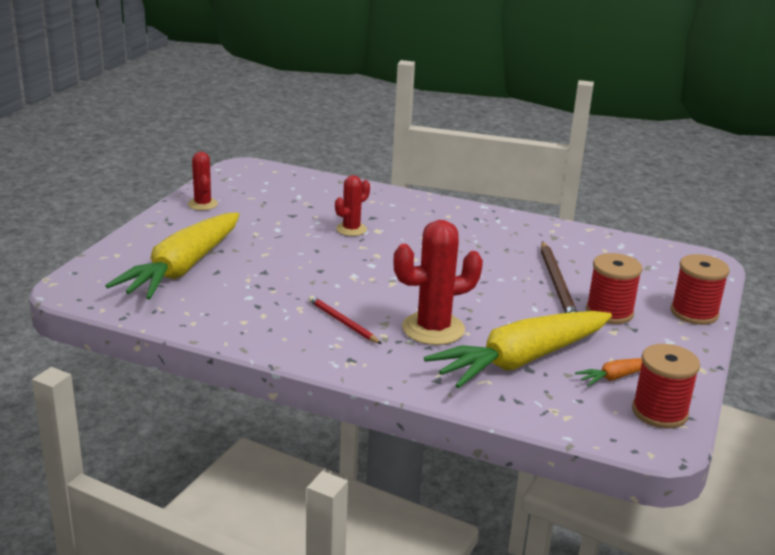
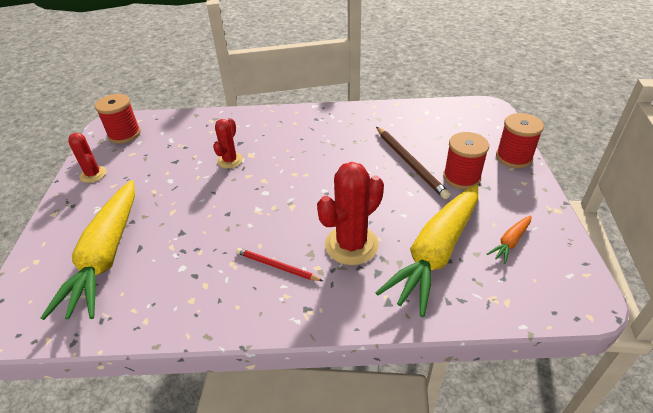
camera: 20 degrees left, 15 degrees up
(659, 412) = (563, 267): red spool -> red spool (124, 134)

